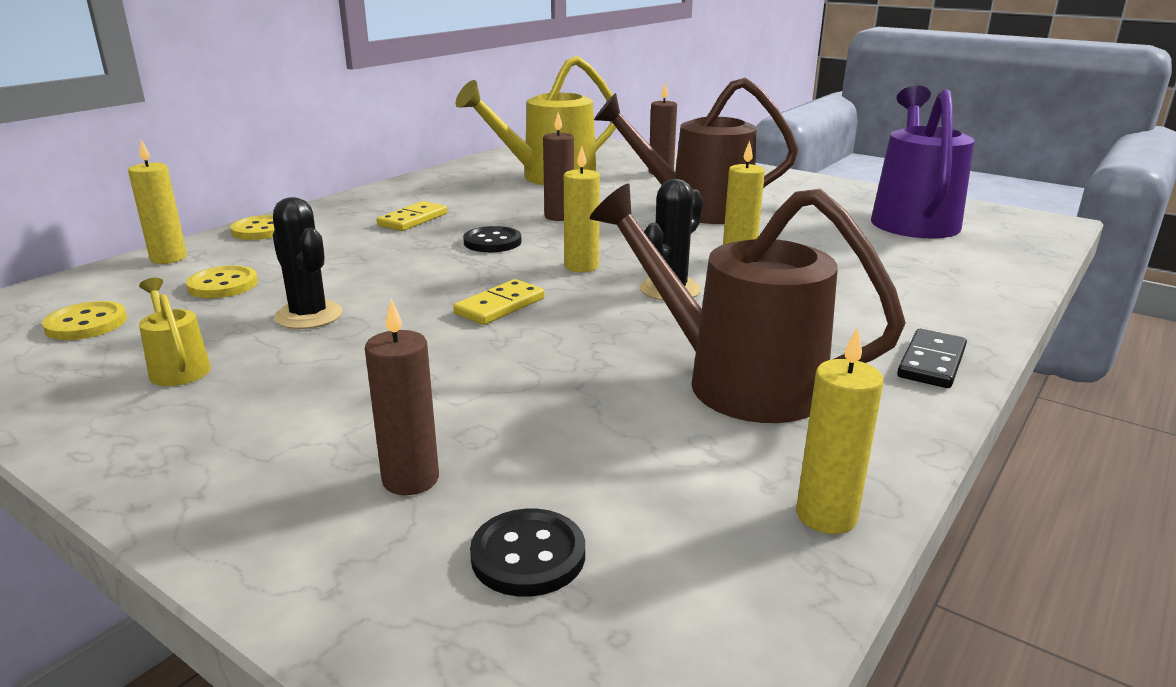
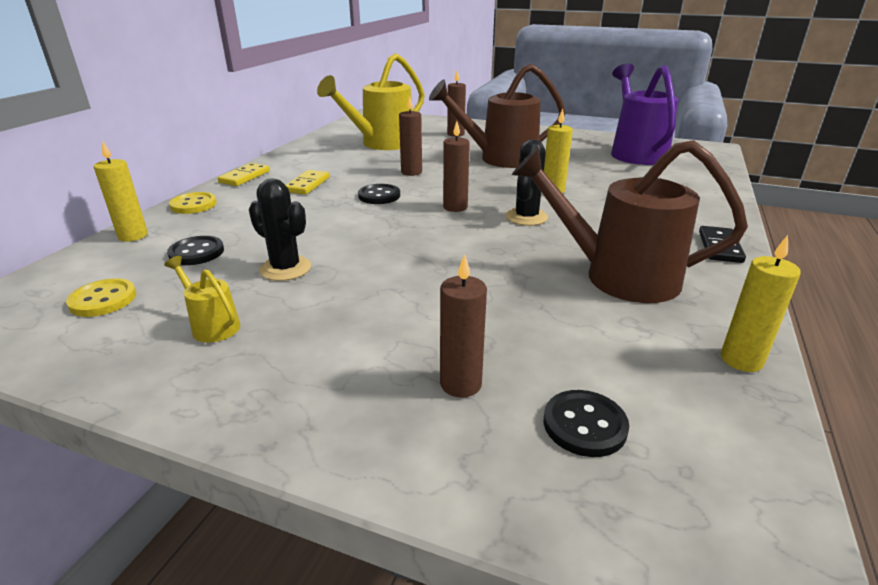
camera: 15 degrees left, 5 degrees up
(223, 285) = (196, 252): yellow button -> black button
(500, 306) = (422, 243): yellow domino -> yellow domino (245, 177)
(581, 266) = (455, 207): yellow candle -> brown candle

